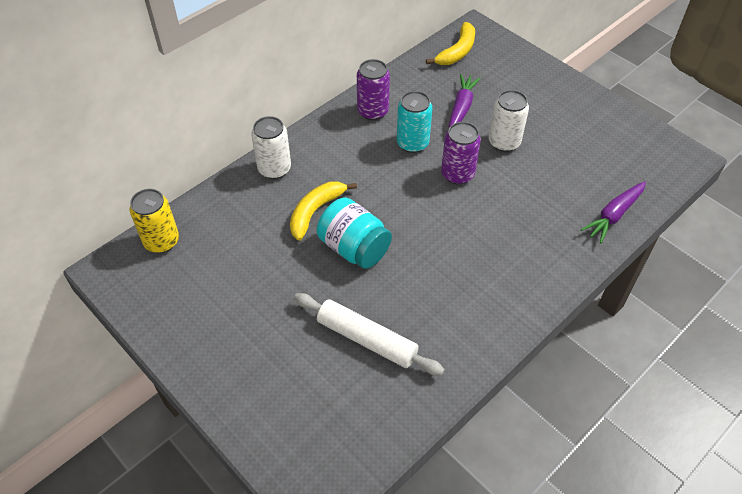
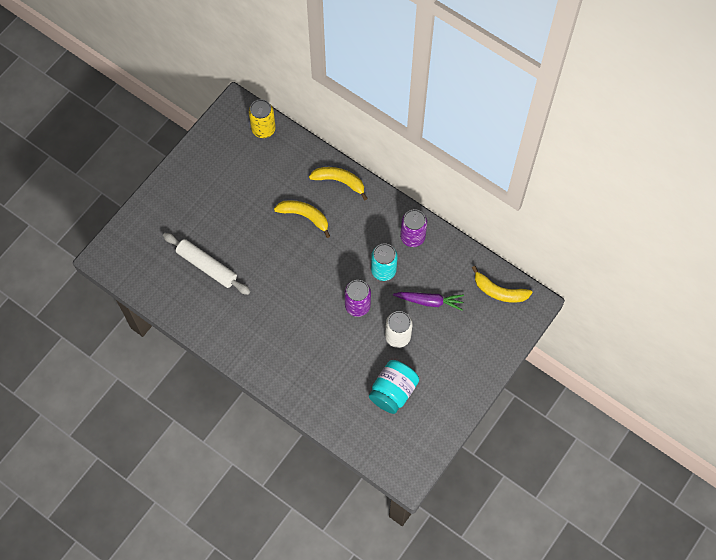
camera: 80 degrees right, 15 degrees up
(274, 169) = (339, 181): white can -> yellow banana
(354, 248) = (277, 247): turquoise jar -> turquoise jar (393, 391)
(367, 339) = (207, 266): white rolling pin -> white rolling pin turned 75 degrees counterclockwise
(613, 215) = (336, 418): purple carrot -> none

